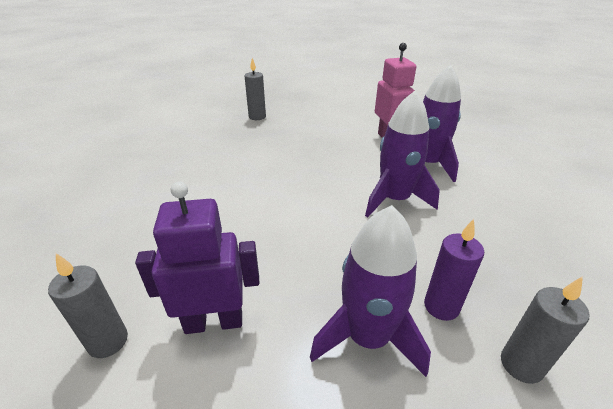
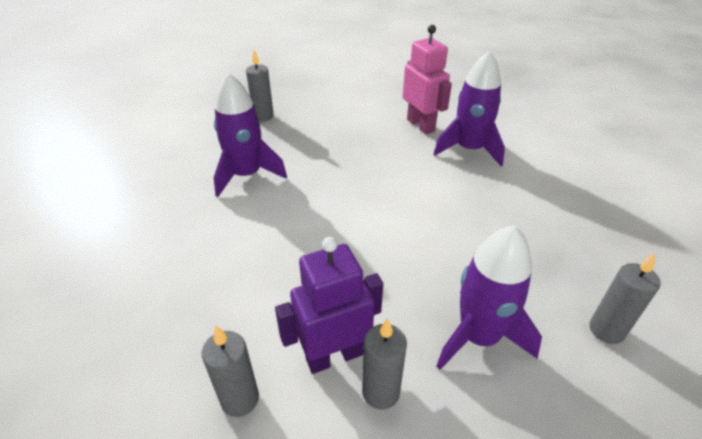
camera: 15 degrees left, 5 degrees up
(240, 370) = (381, 392): none -> grey candle
(394, 199) = (452, 195): purple rocket -> purple rocket (247, 175)
(441, 306) = (530, 295): purple candle -> none

